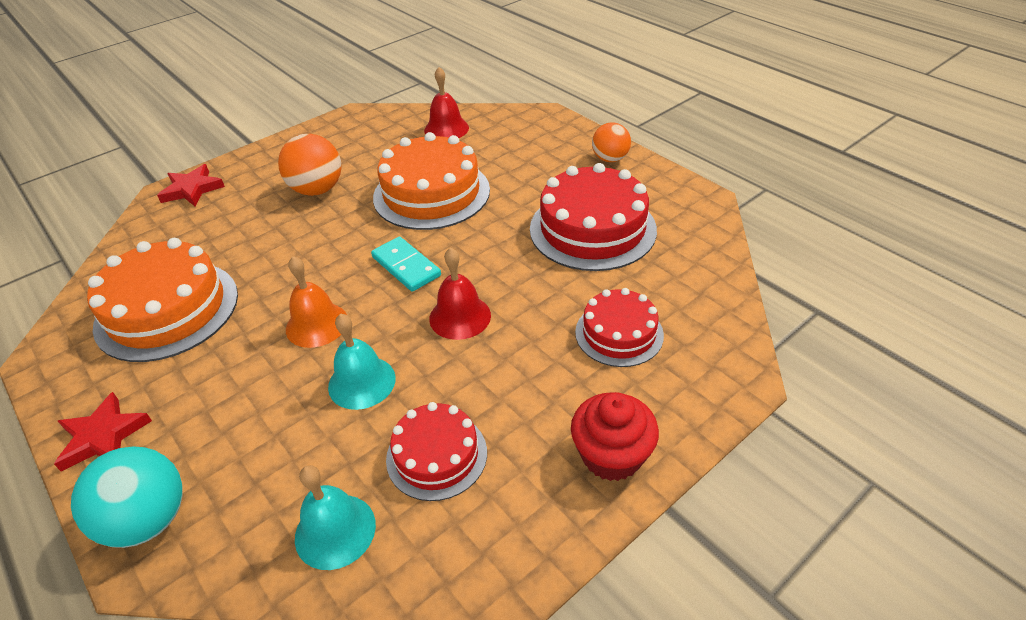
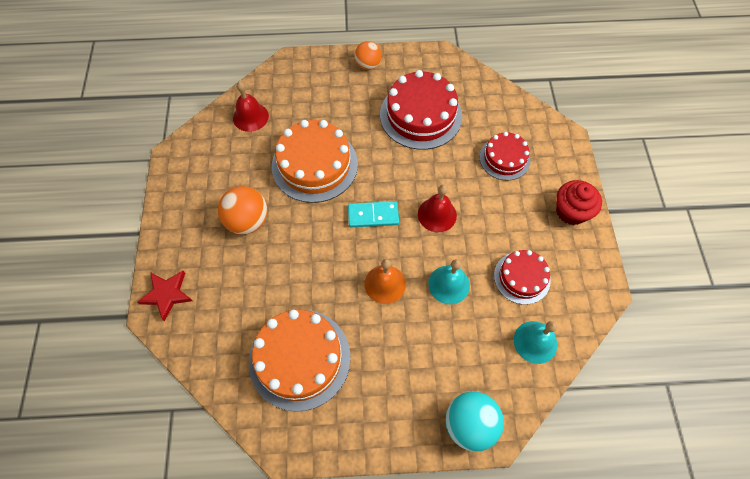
camera: 55 degrees left, 20 degrees up
(103, 436) = (389, 430): red star -> none

